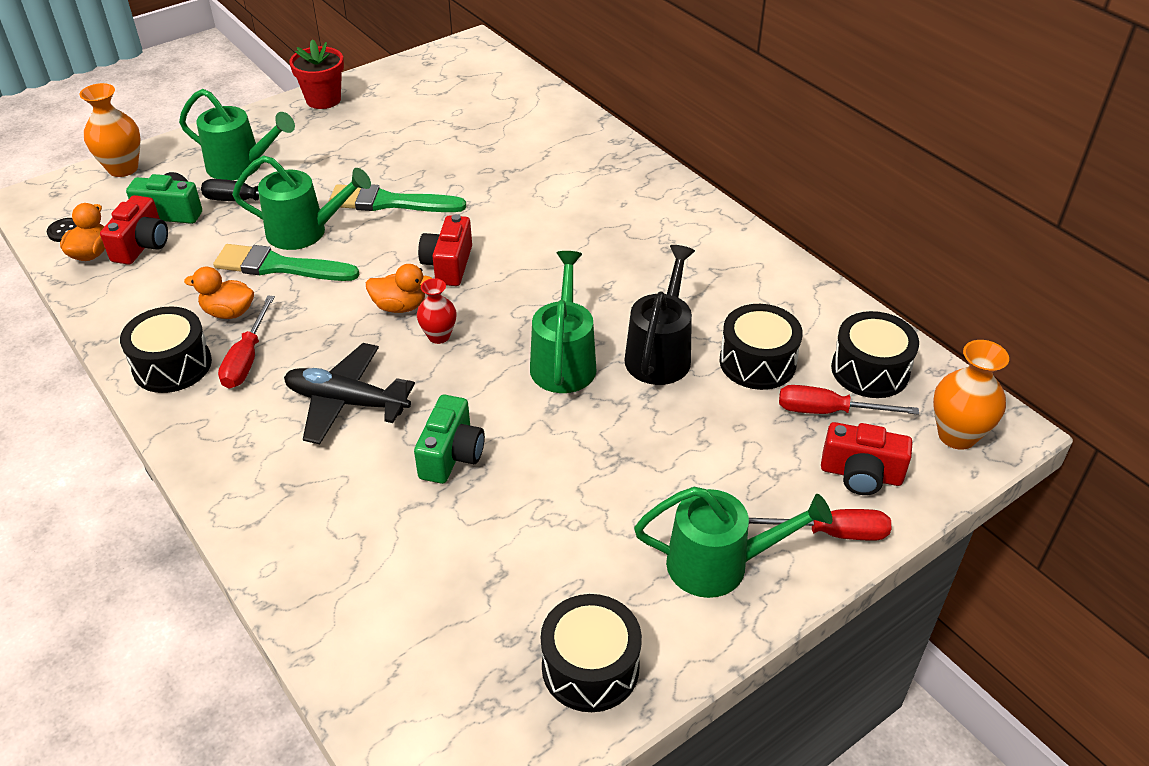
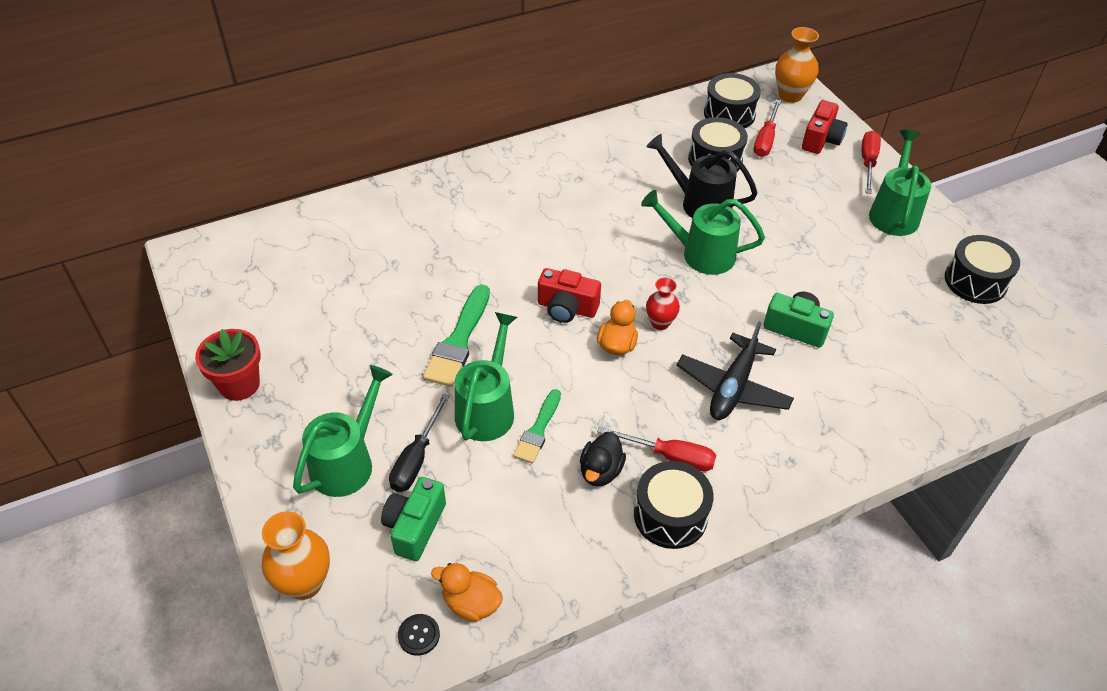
camera: 80 degrees left, 5 degrees up
(142, 245) = (470, 553): red camera -> none
(228, 312) = (600, 471): orange duck -> black duck
(279, 266) = (538, 430): green brush -> green brush, size x0.64

